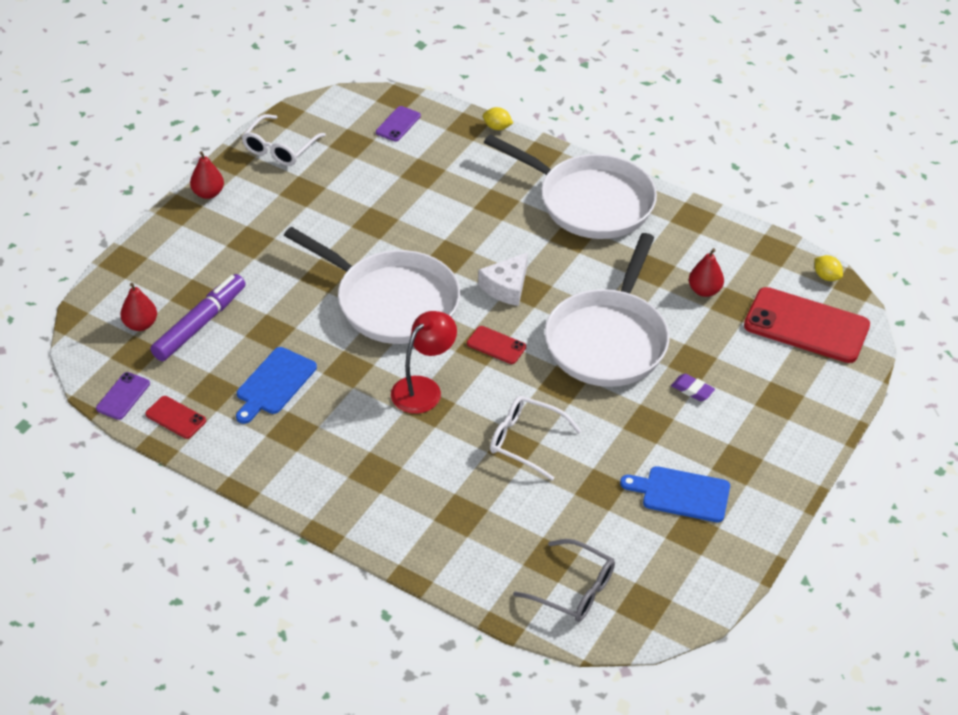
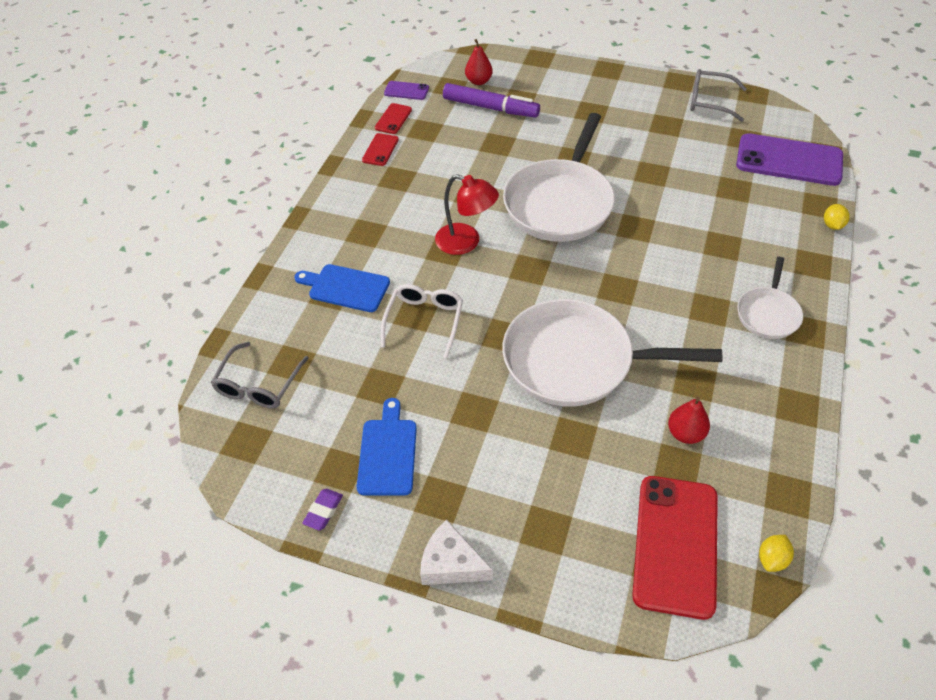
camera: 80 degrees right, 5 degrees up
(208, 193) = (633, 78): red pear -> none
(274, 384) = (442, 158): blue cutting board -> blue cutting board (346, 287)
(280, 148) = (710, 101): white glasses -> grey glasses
(398, 124) = (789, 160): purple phone -> purple phone, size x2.14
(496, 345) = (535, 279): red phone -> red phone (380, 150)
(506, 287) = (613, 272): white cheese -> white cheese (451, 563)
(590, 202) = (768, 313): white pan -> white pan, size x0.51
(692, 390) = (532, 442): purple eraser -> purple eraser (323, 511)

